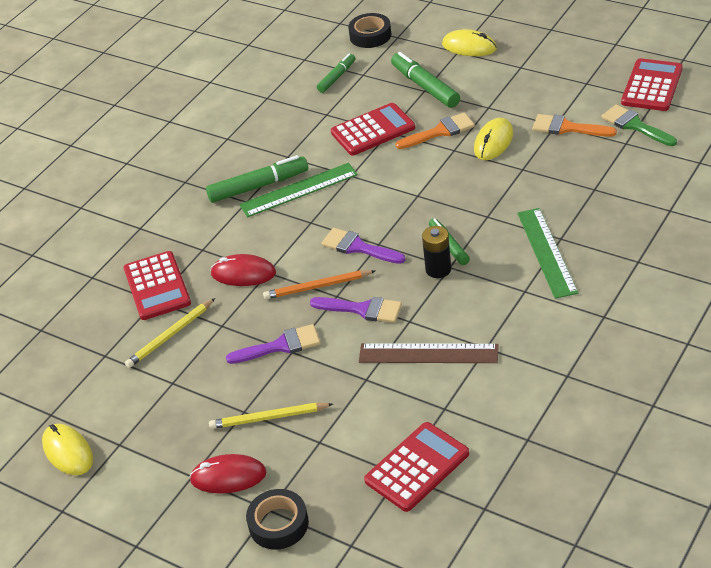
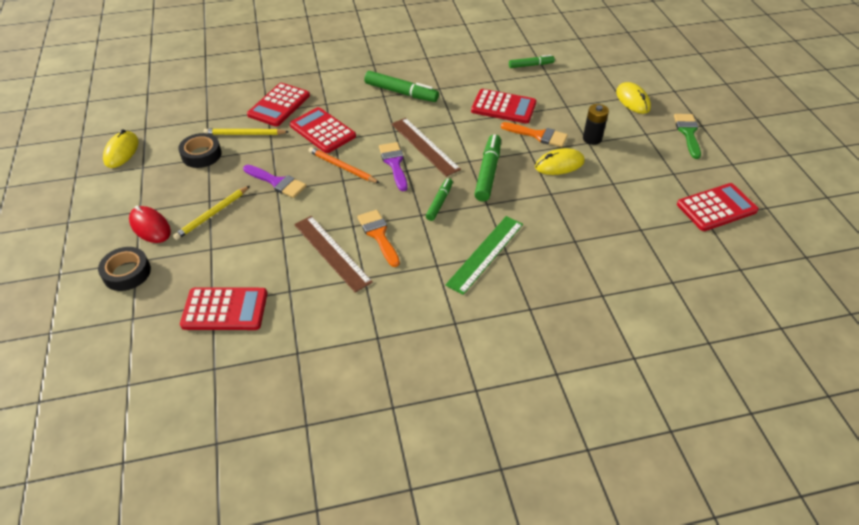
camera: 40 degrees right, 5 degrees up
(243, 273) = (322, 131): red mouse -> red calculator
(269, 418) = (212, 214): yellow pencil -> yellow pencil turned 90 degrees counterclockwise
(298, 190) = (416, 109): green ruler -> none
(360, 213) = (424, 146): none -> brown ruler
(362, 309) = (342, 198): purple brush -> none
(370, 35) = (585, 55): black tape -> black tape (201, 155)
(425, 86) = (570, 104): green marker -> green marker (488, 173)
(438, 269) = (412, 211): black battery -> black battery (592, 139)
(567, 128) = (617, 191): orange brush -> orange brush (378, 235)
(635, 125) = (664, 223): green brush -> green brush (688, 133)

